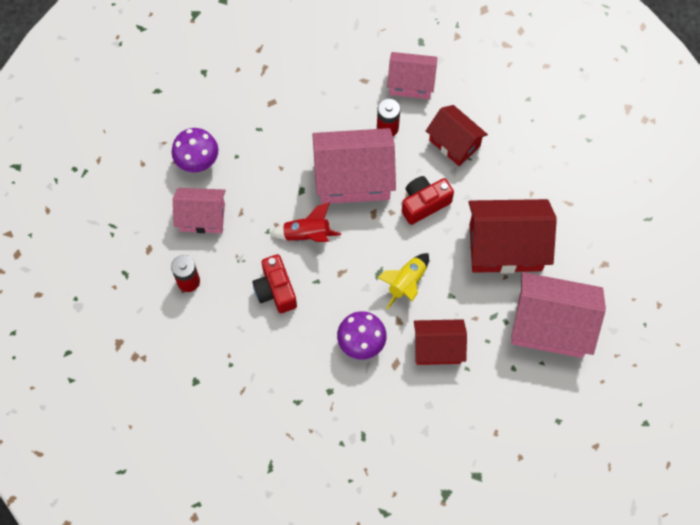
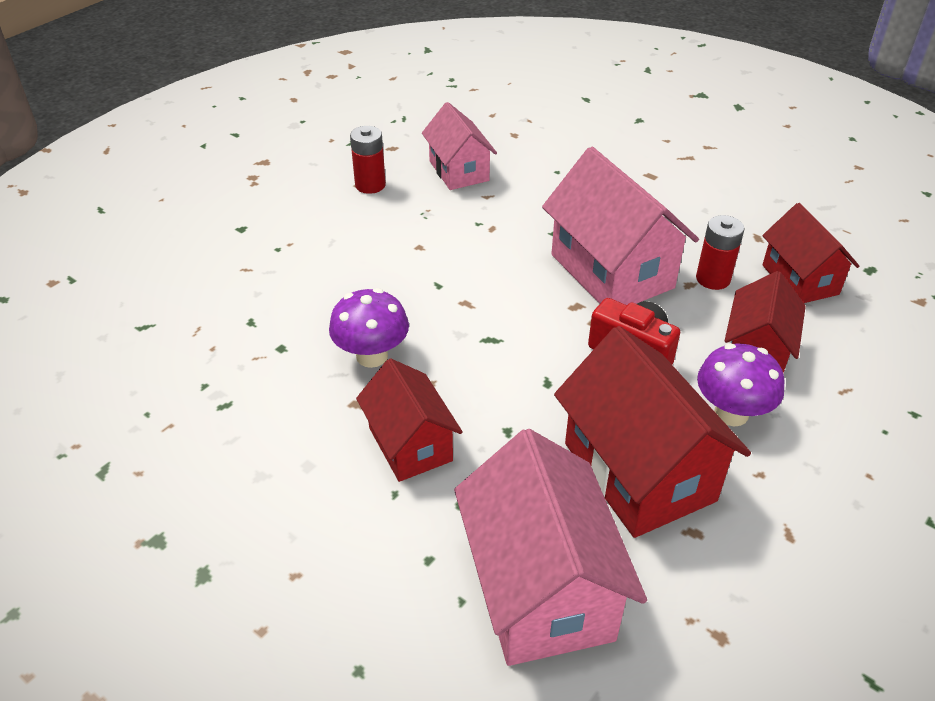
camera: 65 degrees right, 25 degrees down
(197, 161) = (526, 147): purple mushroom -> purple mushroom (731, 413)
(275, 290) = (401, 254): red camera -> none
(307, 234) = (498, 256): red rocket -> none
(406, 283) = (494, 373): yellow rocket -> none
(411, 83) = (800, 279): pink house -> red house

